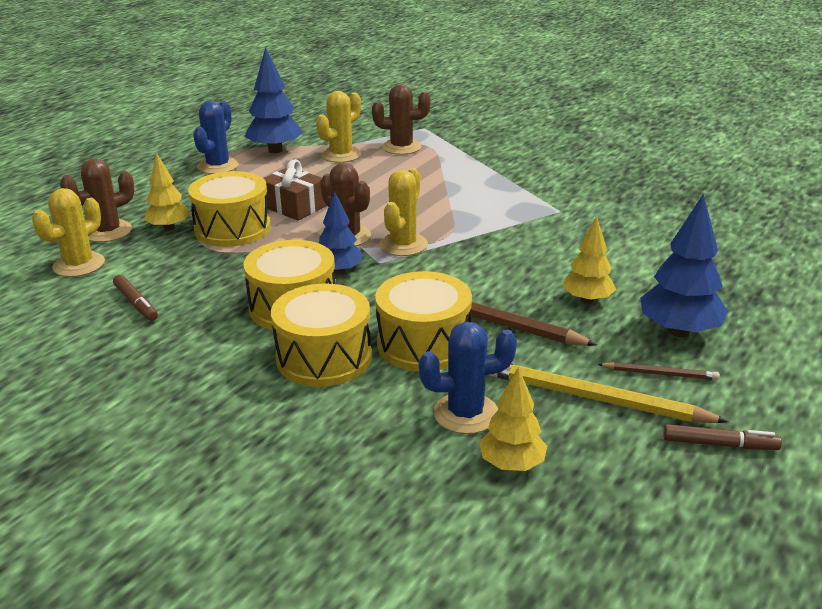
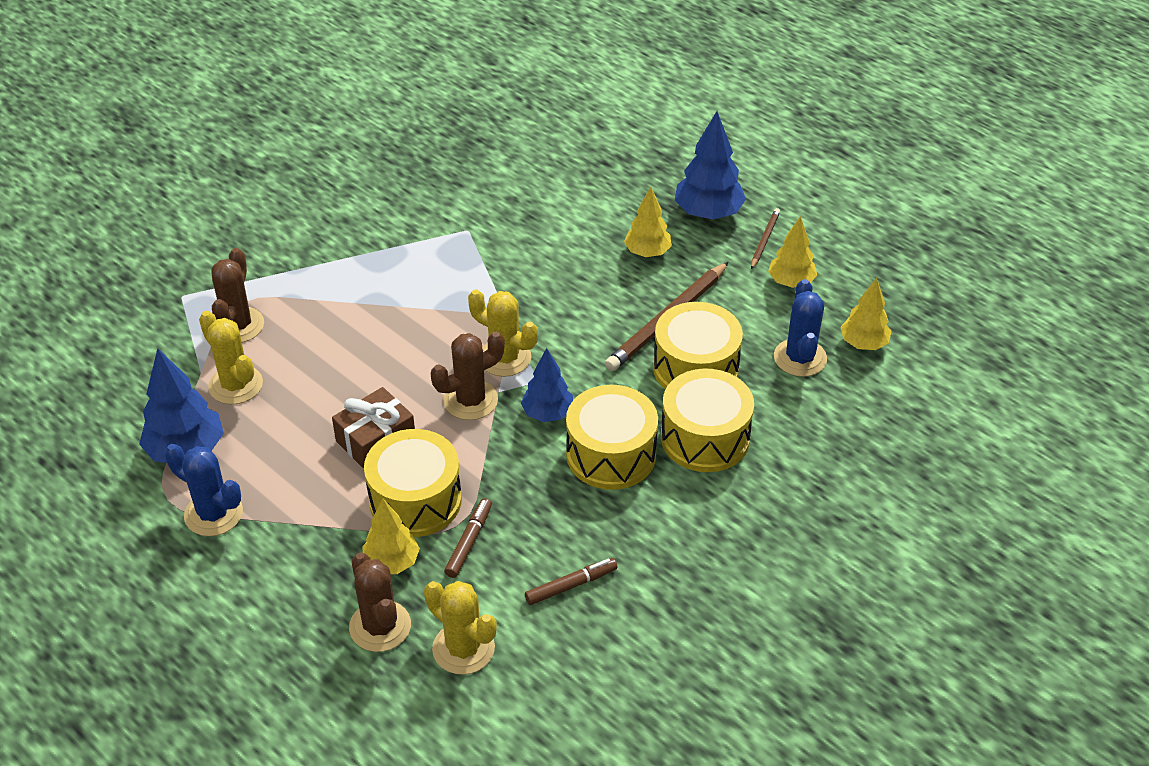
camera: 80 degrees left, 15 degrees up
(596, 398) = (791, 282): yellow pencil -> yellow tree
(719, 444) = (852, 235): brown marker -> brown marker (469, 542)

